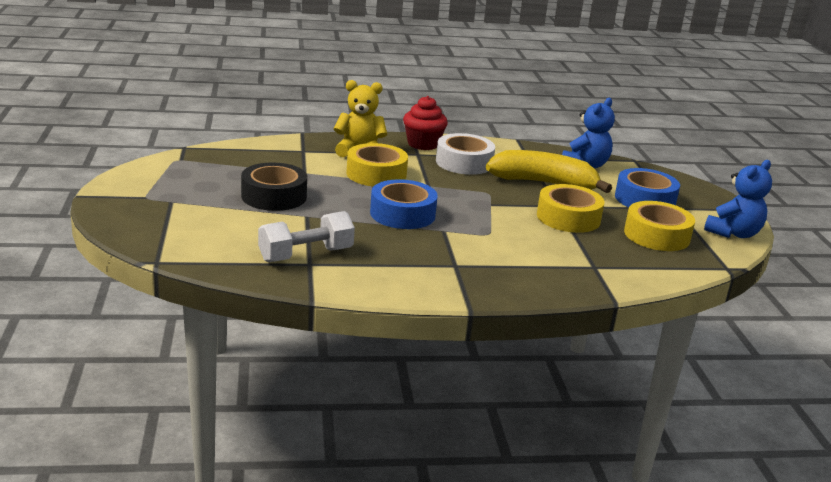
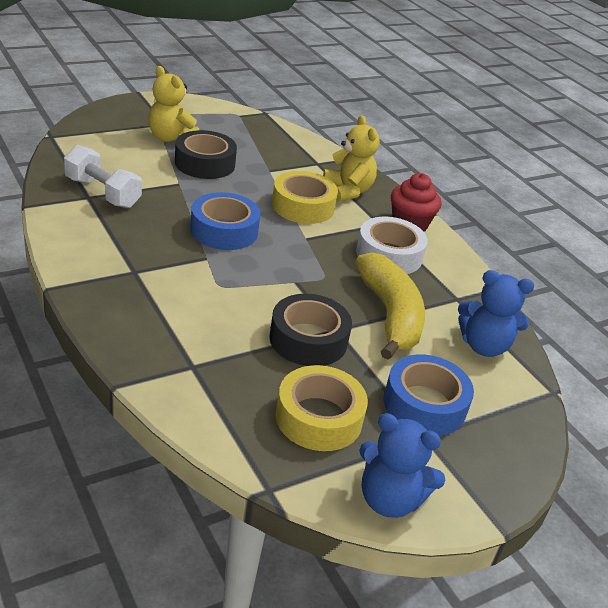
camera: 65 degrees right, 10 degrees up
(209, 201) = (171, 138): none -> yellow teddy bear
(568, 218) = (308, 339): yellow tape -> black tape

